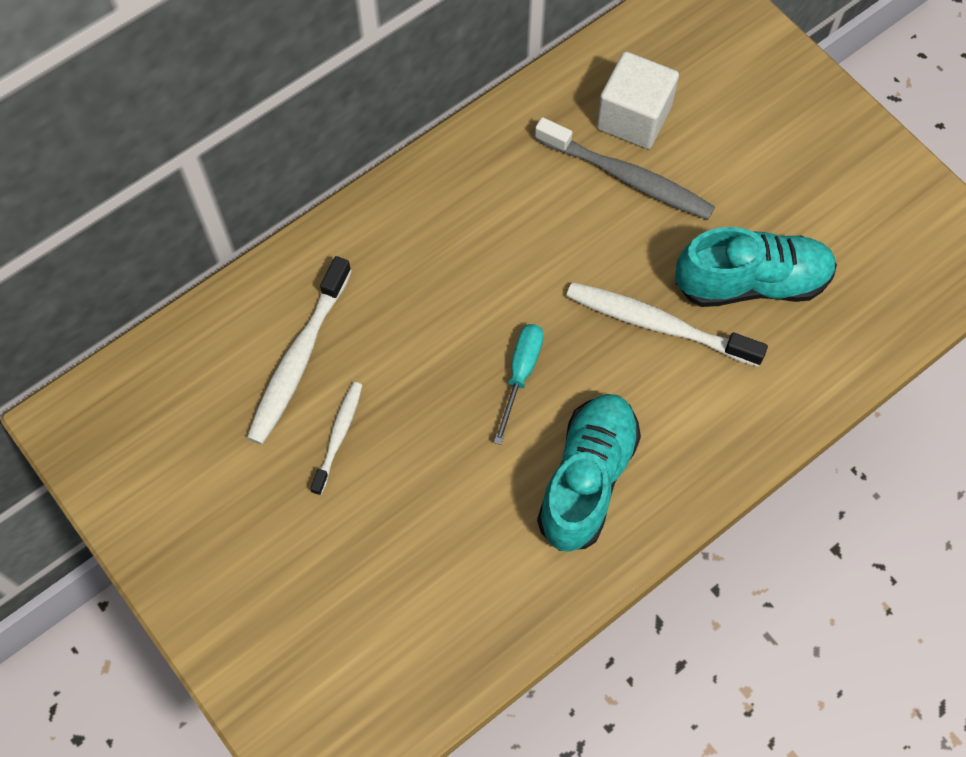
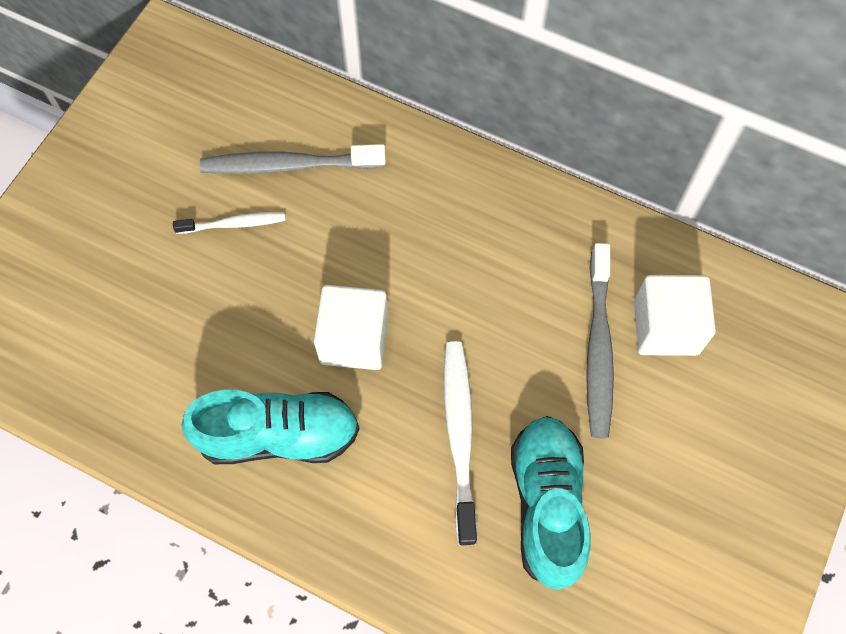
camera: 65 degrees right, 0 degrees up
(299, 359) = (289, 166): white toothbrush -> grey toothbrush
(521, 374) = (354, 339): turquoise screwdriver -> white cube
(751, 282) = (547, 504): turquoise shoe -> turquoise shoe turned 150 degrees counterclockwise

